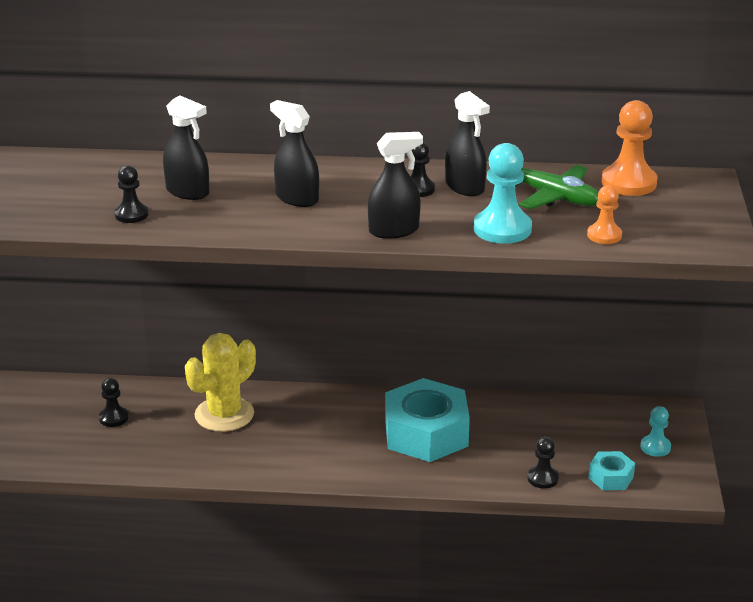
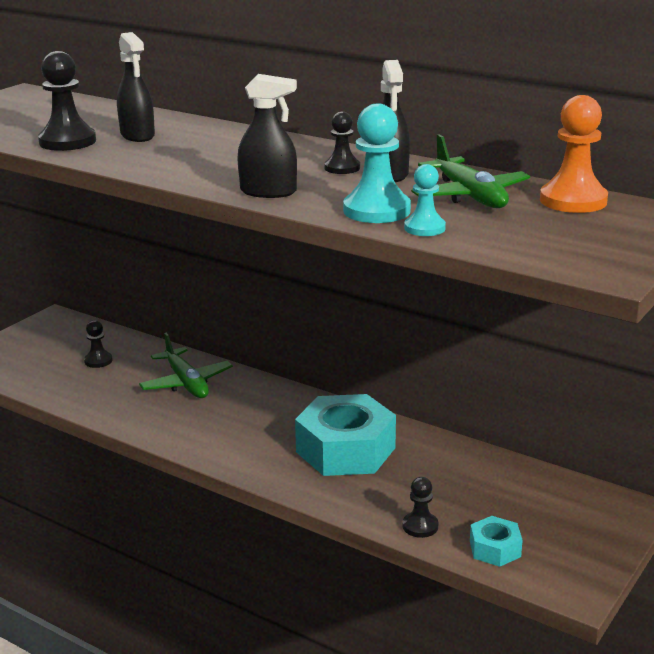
camera: 30 degrees right, 5 degrees down
(131, 215) = (67, 142): black pawn -> black pawn, size x1.70
(224, 414) = (186, 383): yellow cactus -> green plane
(297, 198) = (220, 155): black spray bottle -> none
(604, 235) = (479, 236): orange pawn -> none
(655, 447) = (574, 535): turquoise pawn -> turquoise pawn (424, 228)

